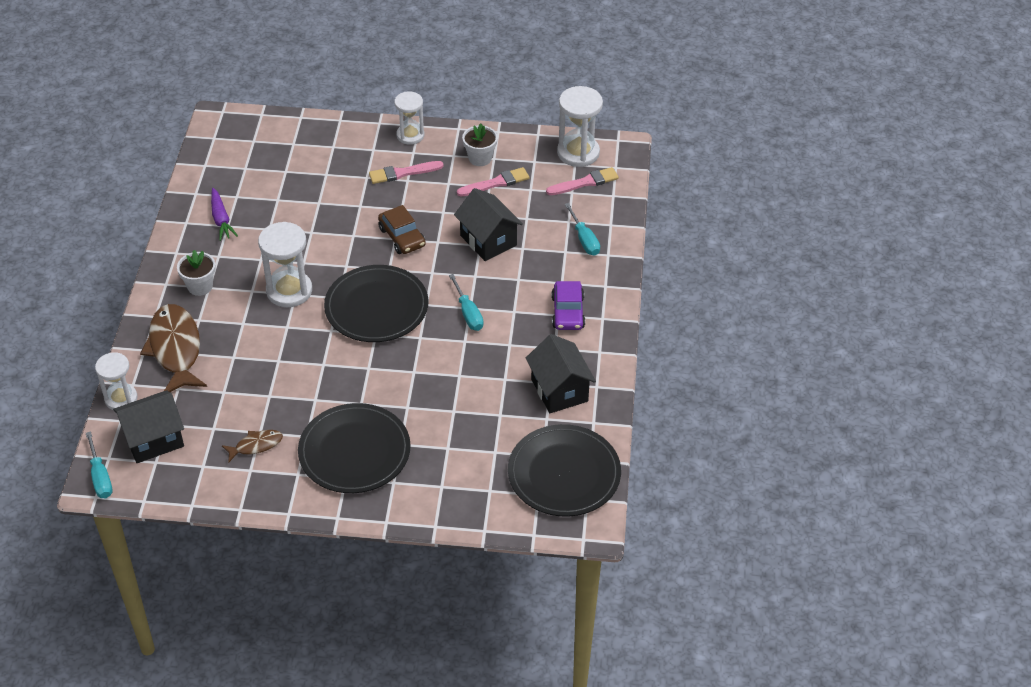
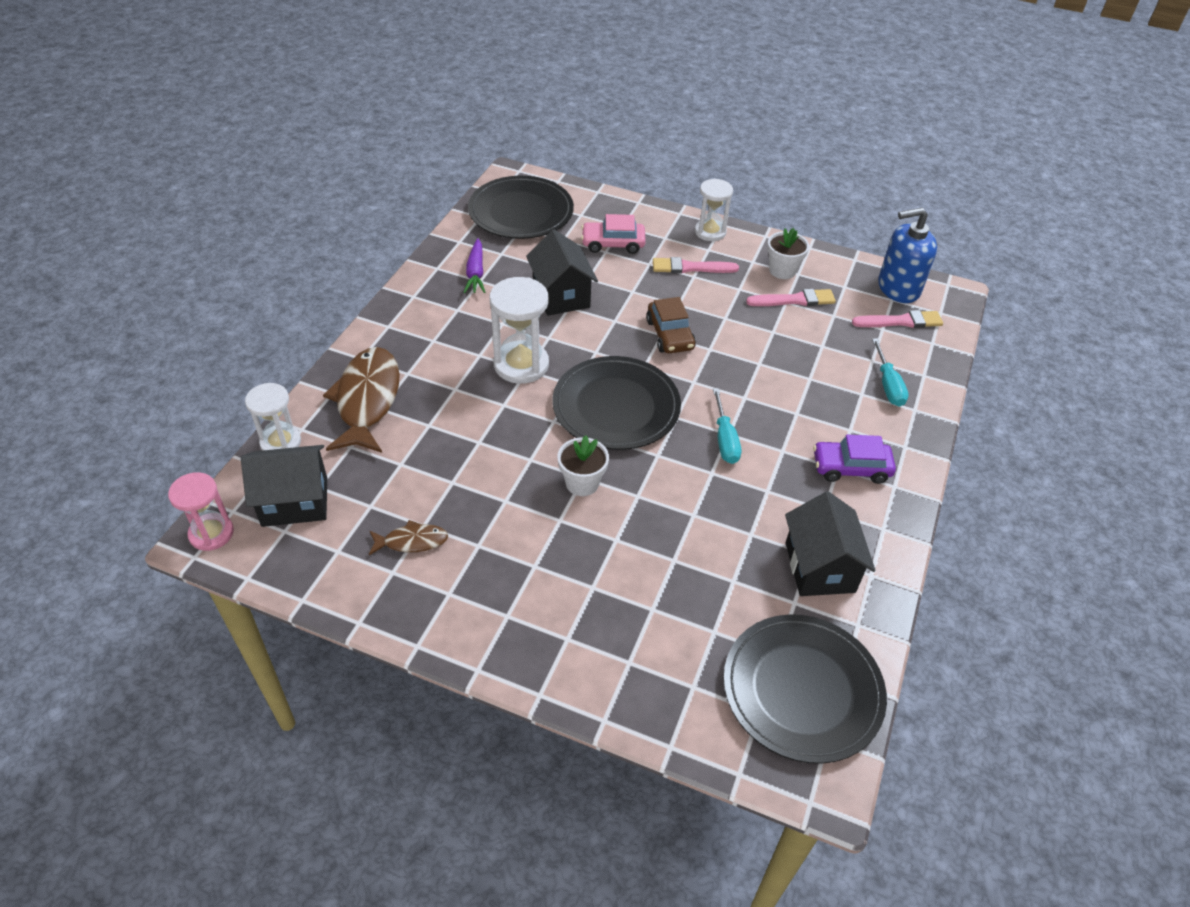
camera: 15 degrees right, 0 degrees up
(100, 477) = (211, 533): turquoise screwdriver -> pink hourglass
(200, 286) = (424, 337): white flower pot -> white flower pot (582, 483)
(330, 165) = (613, 243): none -> pink car
(354, 451) = (531, 582): black plate -> black plate (521, 212)
(488, 240) = (770, 360): black house -> black house (561, 295)
(568, 312) = (851, 468): purple car -> purple car turned 75 degrees clockwise
(578, 153) = (898, 288): white hourglass -> blue soap dispenser

